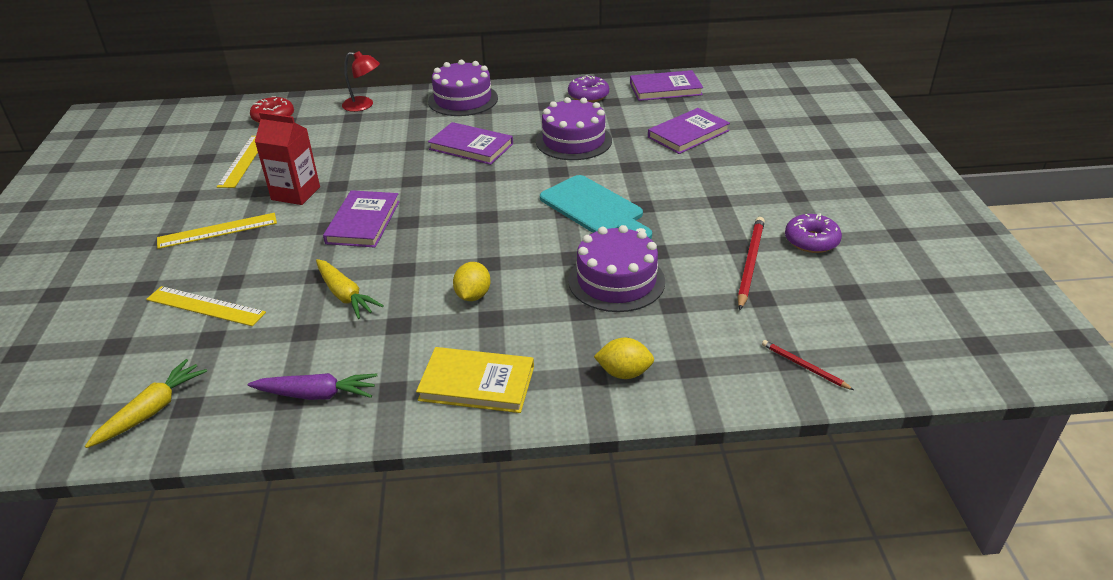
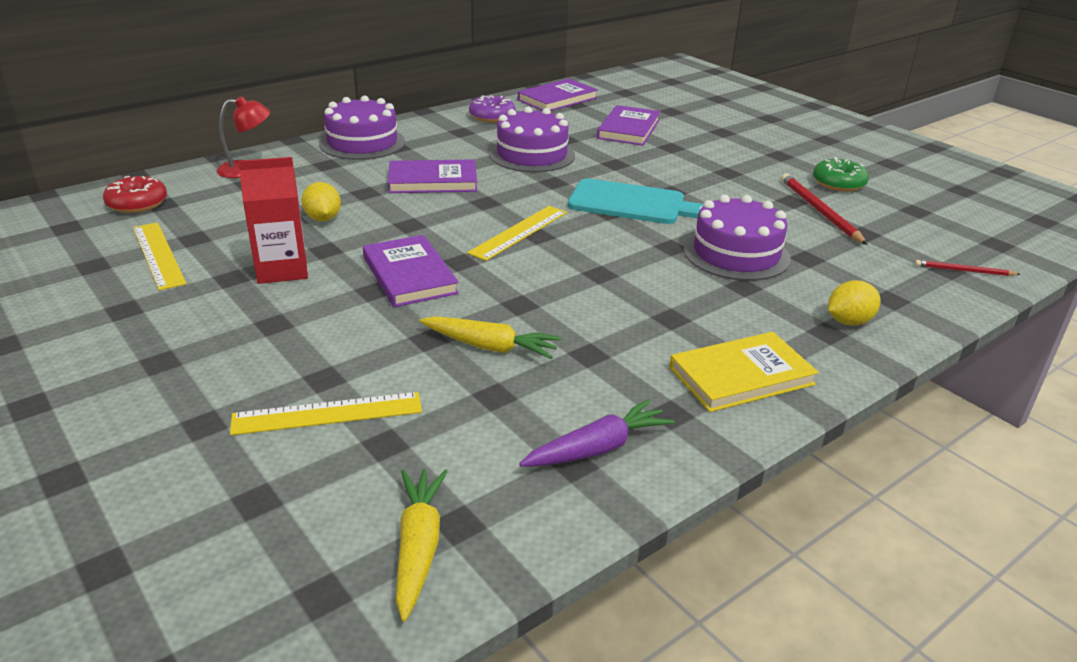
camera: 35 degrees left, 5 degrees down
(217, 231) = (227, 333): yellow ruler -> yellow ruler (519, 232)
(473, 296) = (626, 305): yellow lemon -> yellow lemon (323, 219)
(811, 241) = (838, 183): purple donut -> green donut

